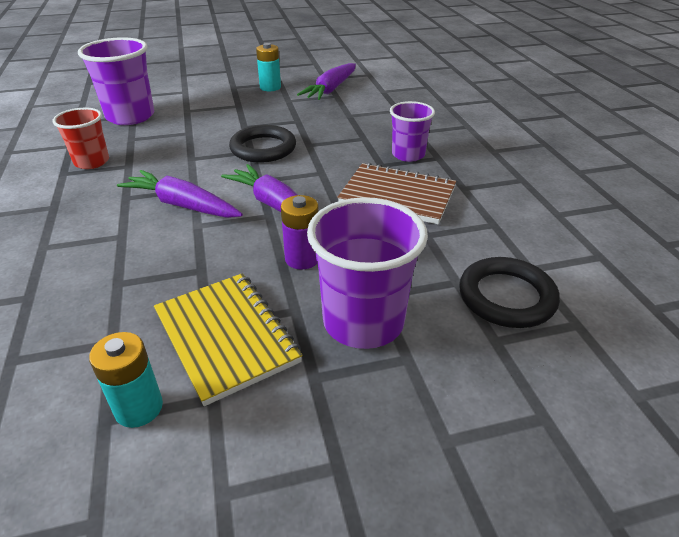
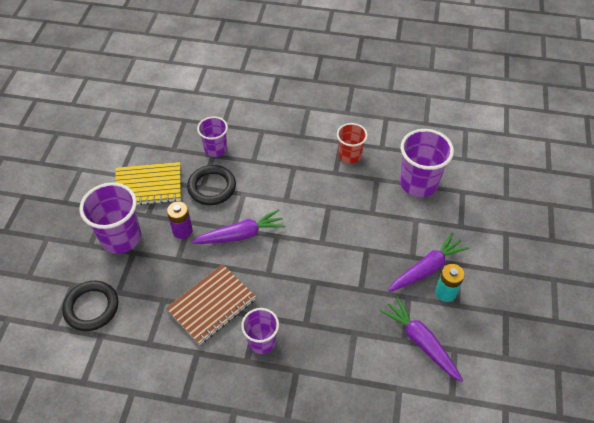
camera: 115 degrees right, 15 degrees up
(100, 284) = (215, 149): none -> purple cup
(139, 408) = (132, 153): turquoise battery -> none
(182, 205) = (269, 191): purple carrot -> purple carrot (427, 268)
(263, 148) = (322, 251): black ring -> black ring (212, 187)

